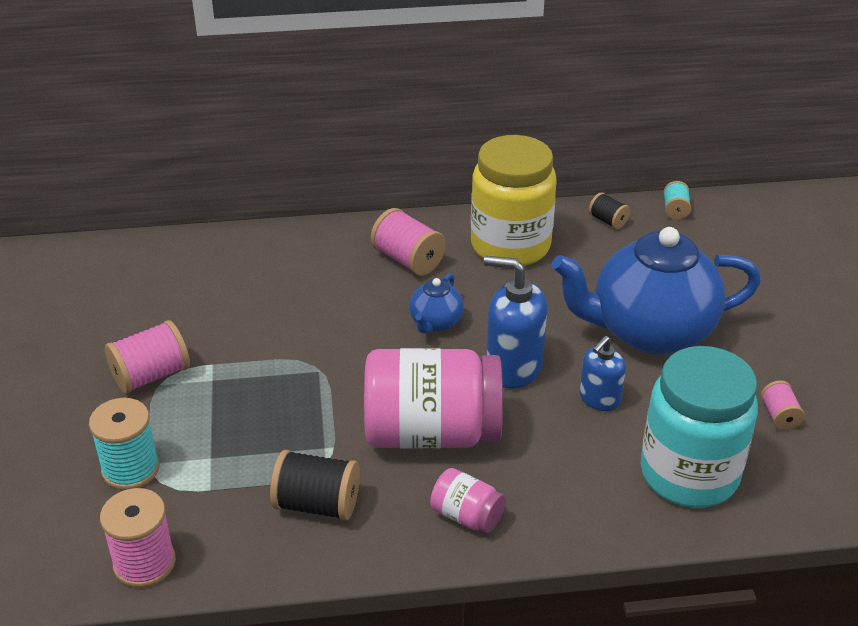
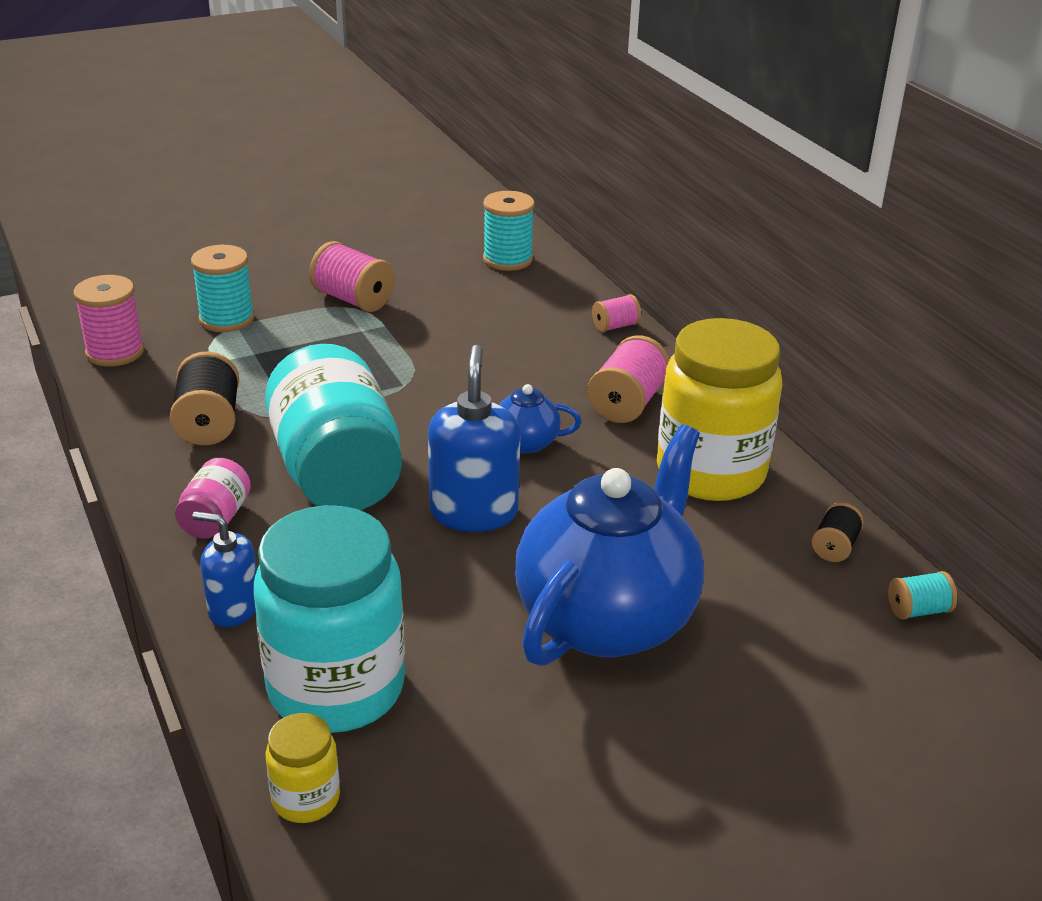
camera: 70 degrees right, 5 degrees down
(144, 267) = (507, 259): none -> turquoise spool
(432, 432) = (336, 473): pink jar -> turquoise jar
(599, 399) = (447, 590): blue soap dispenser -> blue soap dispenser (234, 609)
(650, 332) = (607, 618): blue teapot -> blue teapot turned 60 degrees clockwise
(779, 416) = (489, 772): pink spool -> pink spool (615, 326)
(791, 505) = (306, 799): none -> yellow jar

